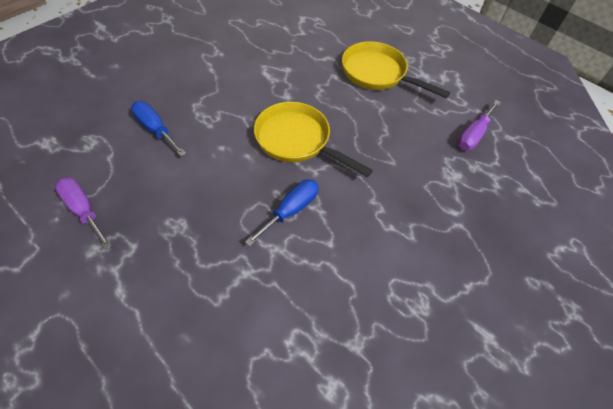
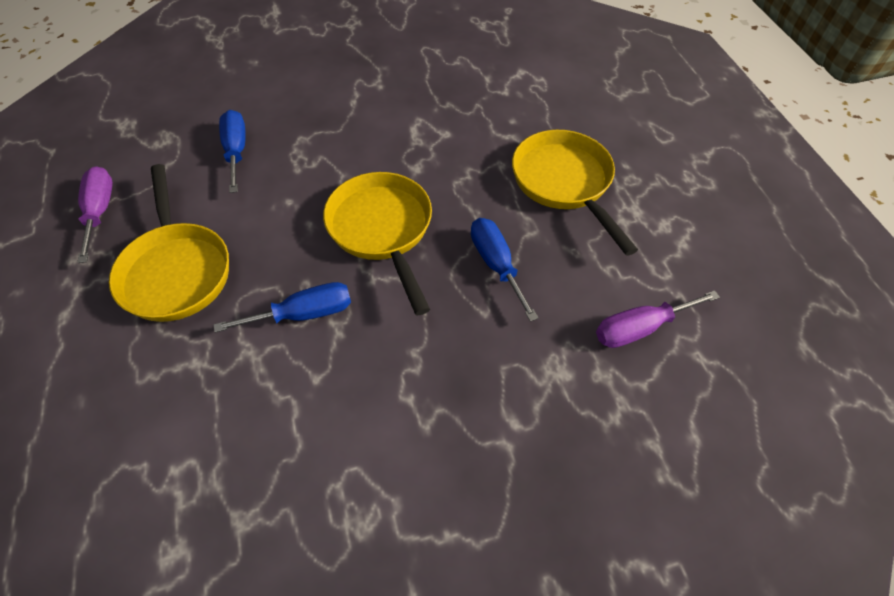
camera: 35 degrees right, 0 degrees up
(180, 223) = (176, 270): none -> yellow pan
(377, 133) = (496, 265): none -> blue screwdriver

